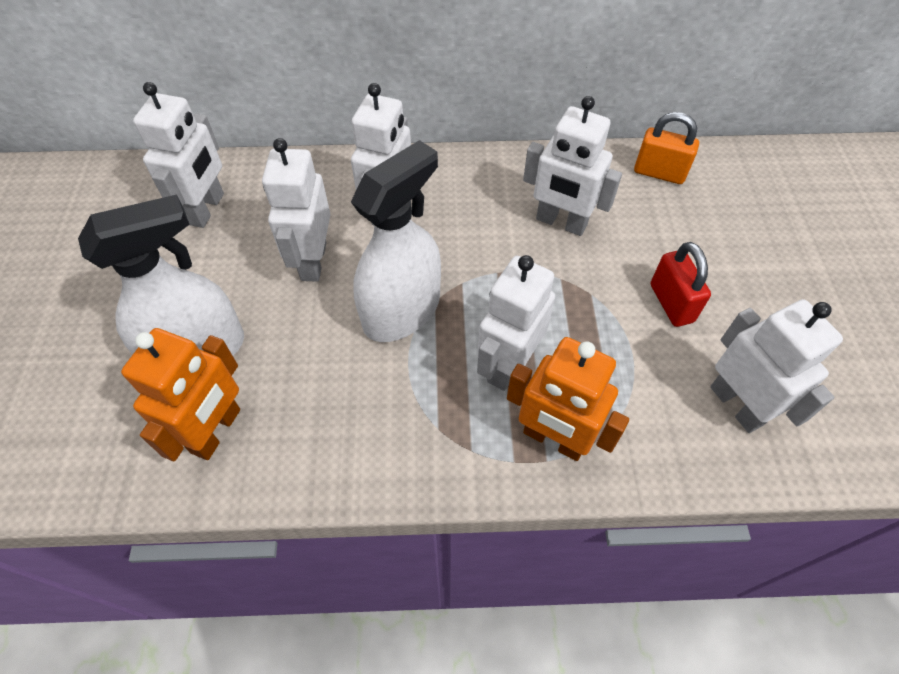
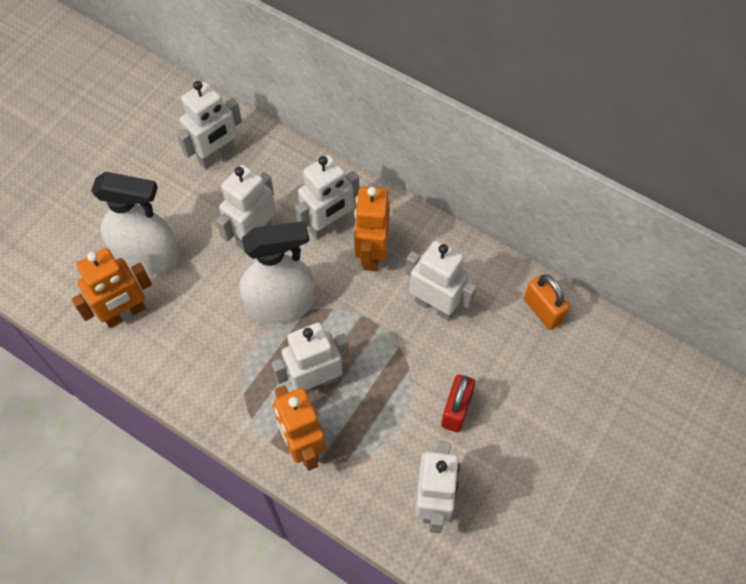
camera: 35 degrees right, 5 degrees up
(455, 211) = (371, 253): none -> orange robot
(561, 223) = (435, 306): white robot -> white robot turned 150 degrees clockwise

